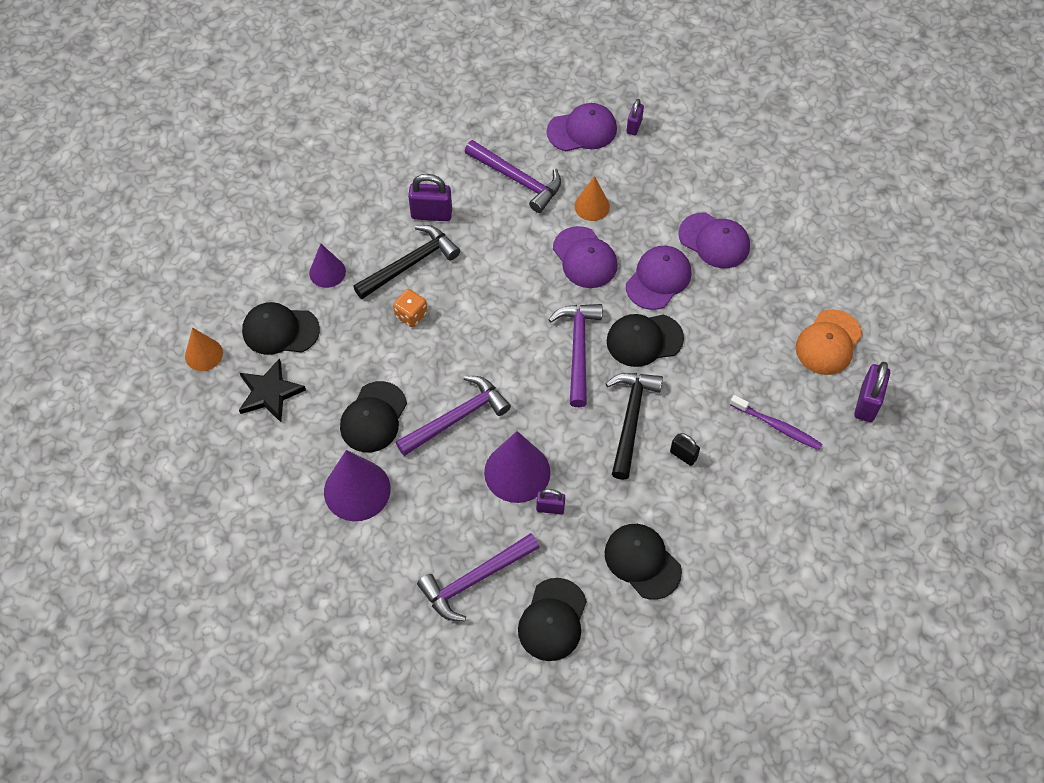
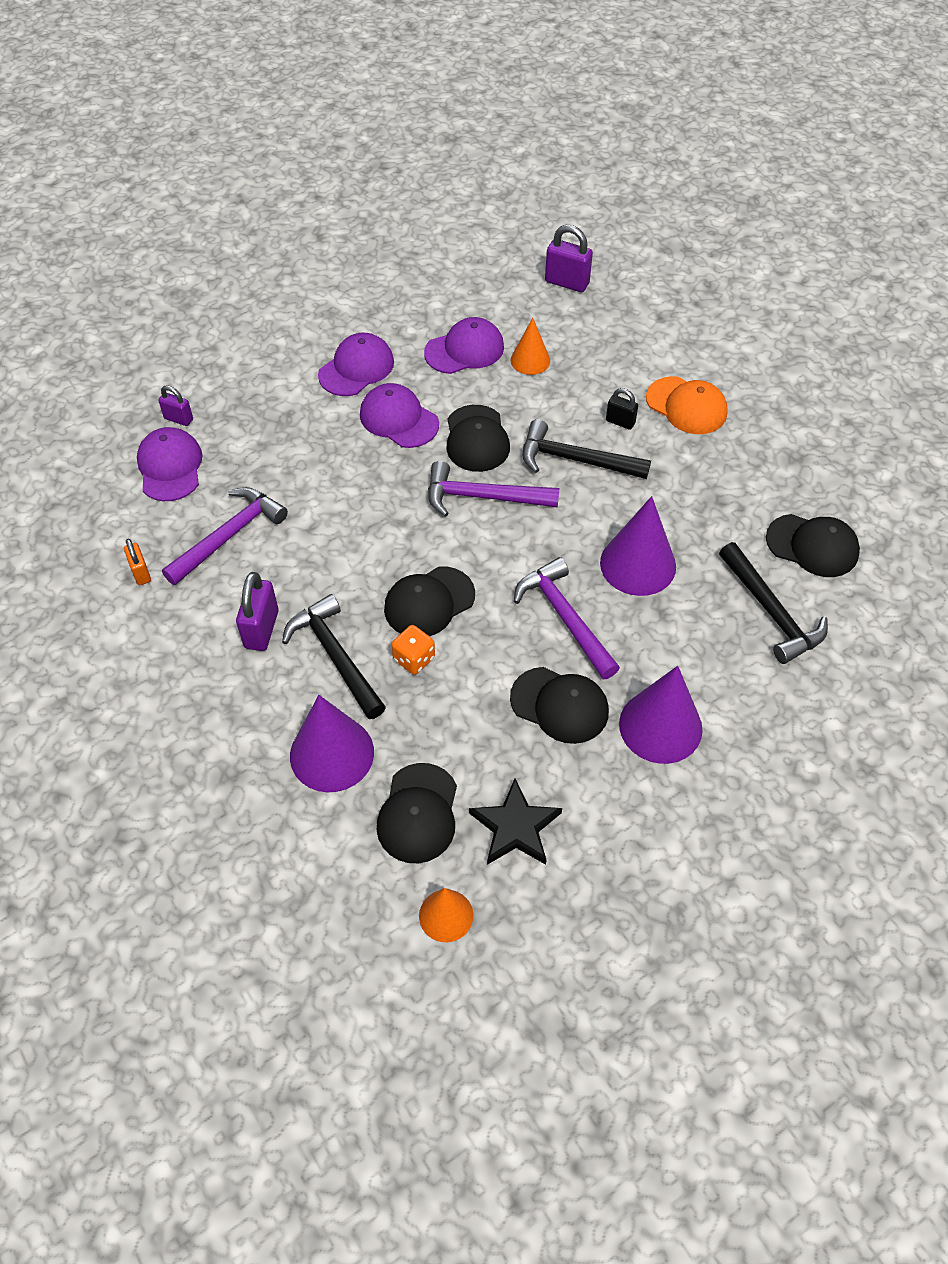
camera: 85 degrees left, 5 degrees down
(327, 272) = (332, 753): purple cone -> purple cone, size x1.68
(475, 580) = (771, 611): purple hammer -> black hammer
(477, 132) = (141, 573): none -> orange padlock
(550, 508) = (682, 538): purple padlock -> none
(585, 258) = (358, 480): purple cap -> purple cap (464, 350)
(592, 206) = (286, 468): orange cone -> orange cone (530, 360)
(642, 561) = (742, 466): black cap -> black cap (429, 602)
(683, 455) = (620, 422): black padlock -> black padlock turned 75 degrees clockwise
(777, 426) = (589, 348): purple toothbrush -> none
(828, 342) = (496, 299): orange cap -> orange cap (686, 406)

